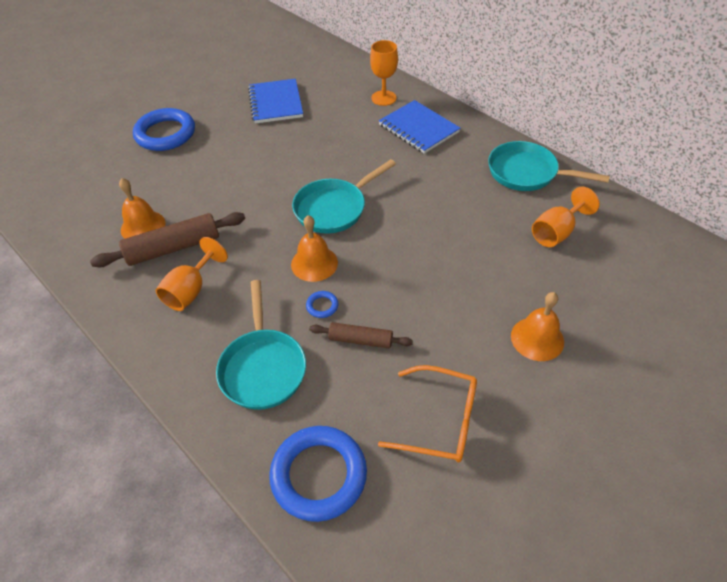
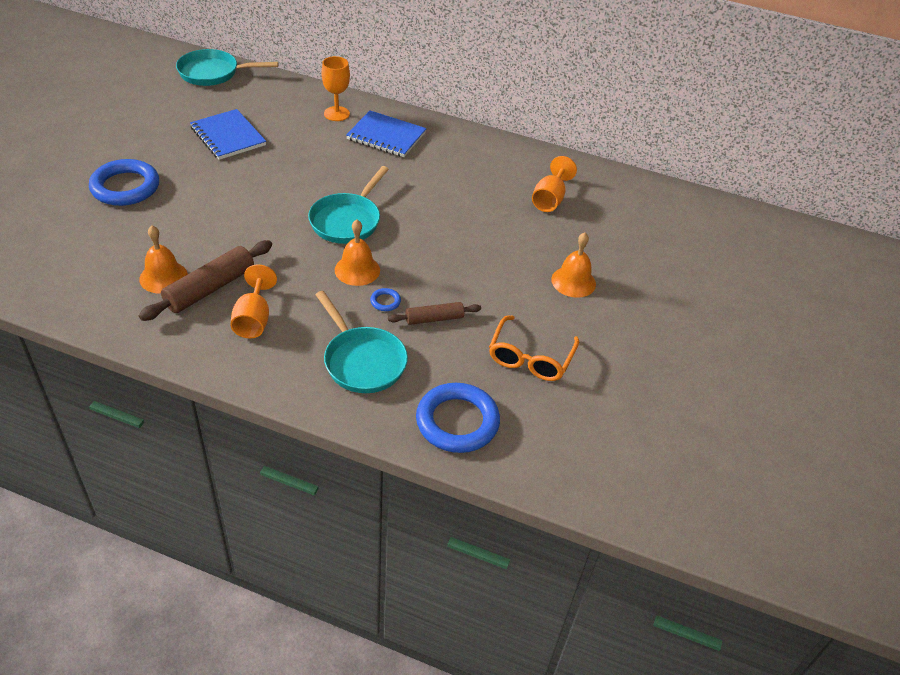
camera: 30 degrees left, 5 degrees down
(440, 421) = (530, 358): orange glasses -> orange glasses turned 120 degrees clockwise
(527, 173) = (502, 157): turquoise pan -> turquoise pan (213, 73)

